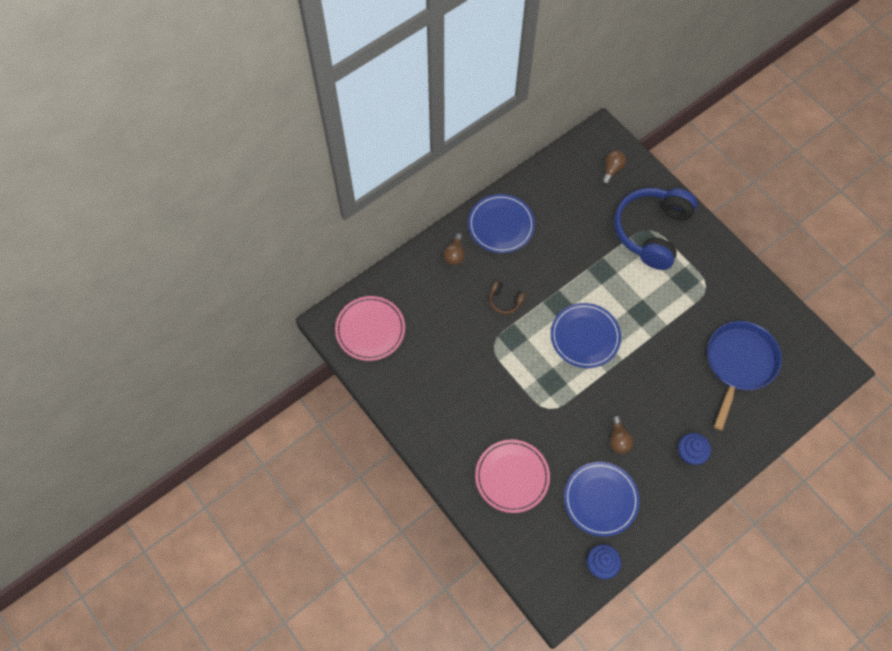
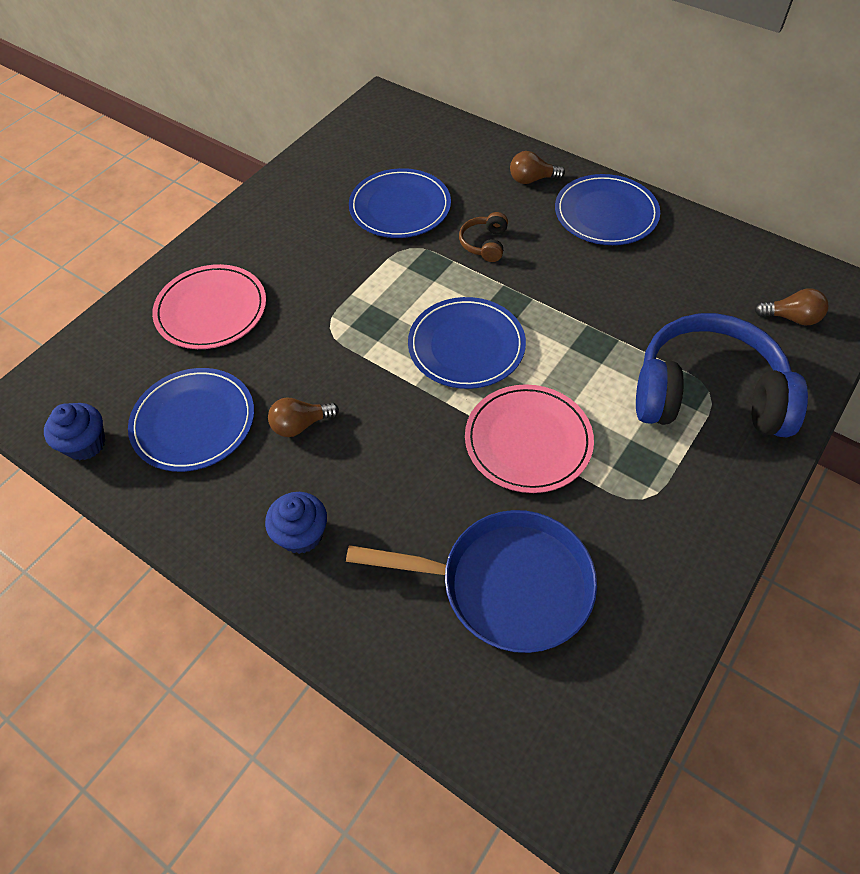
camera: 75 degrees right, 10 degrees down
(370, 329) = (385, 132): pink plate -> pink plate (528, 441)
(453, 340) = (400, 207): none -> blue plate

